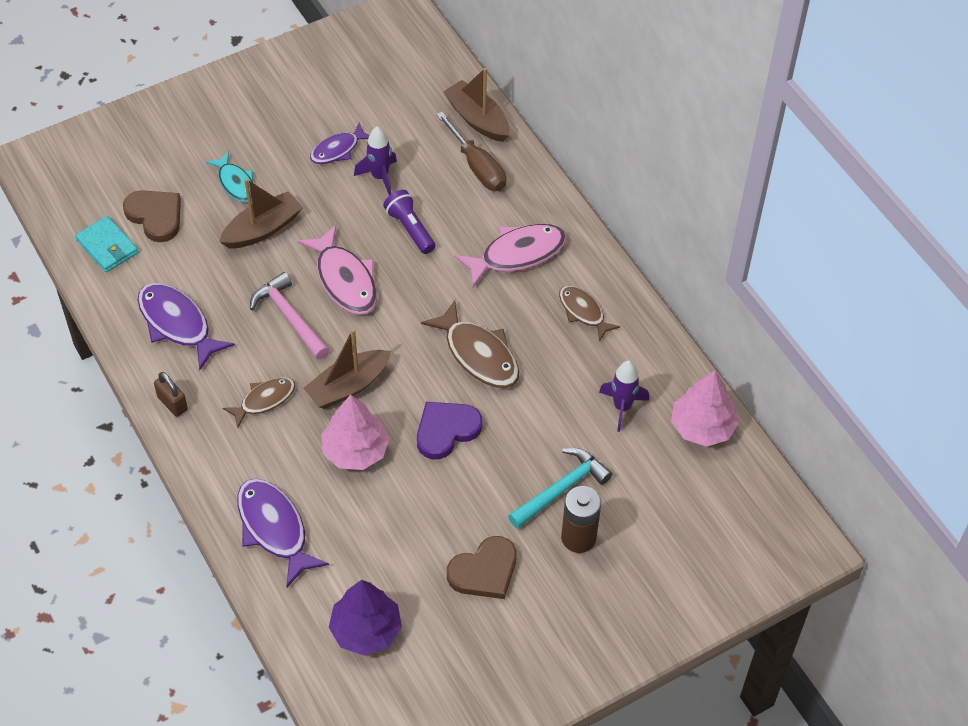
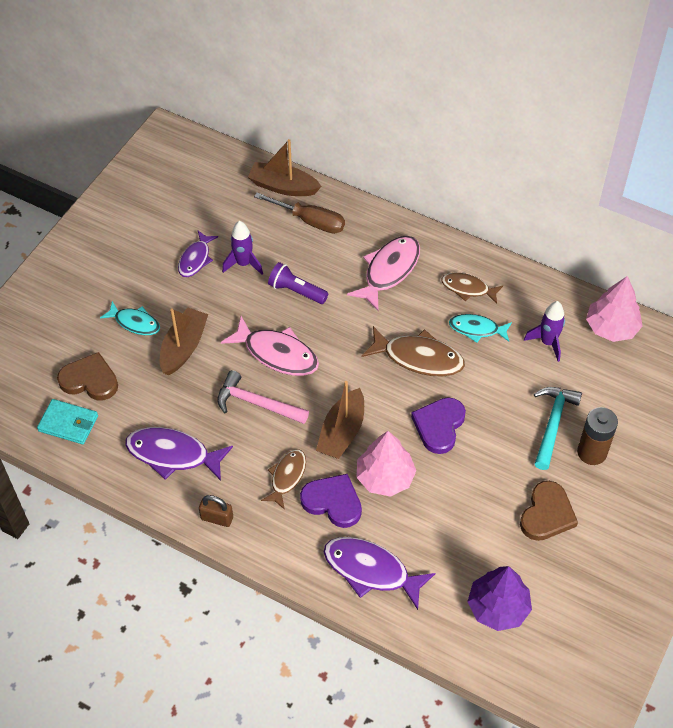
camera: 30 degrees left, 0 degrees up
(288, 446) = (333, 502): none -> purple heart
(560, 357) = (477, 329): none -> turquoise fish

